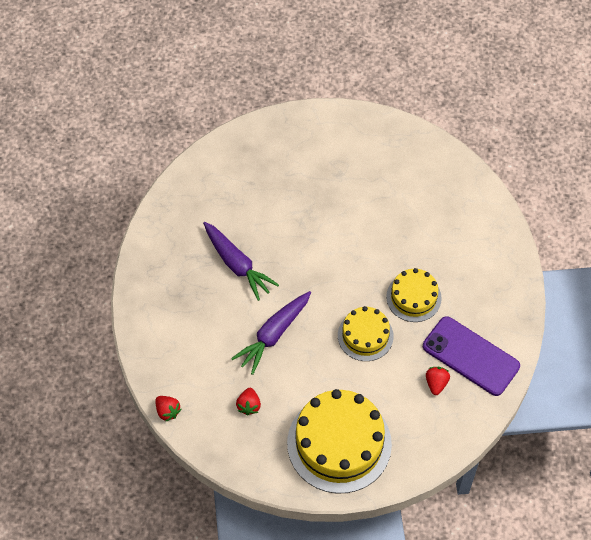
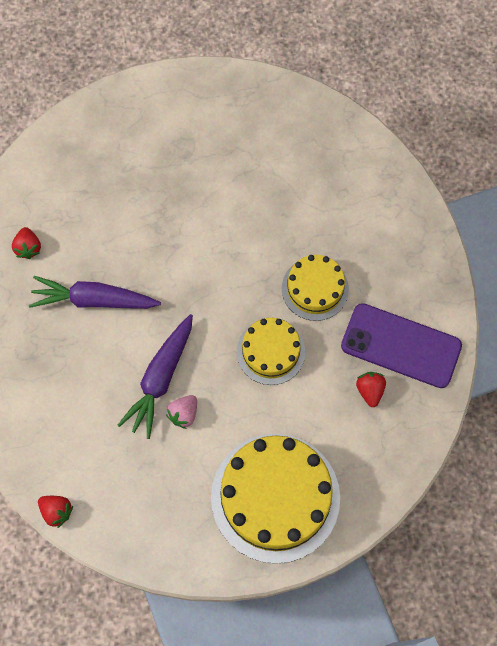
camera: 15 degrees left, 10 degrees up
(237, 265) = (94, 300): purple carrot -> purple carrot turned 150 degrees clockwise
(249, 405) = (154, 477): red strawberry -> red strawberry (28, 248)
(284, 365) = (183, 414): none -> pink strawberry

